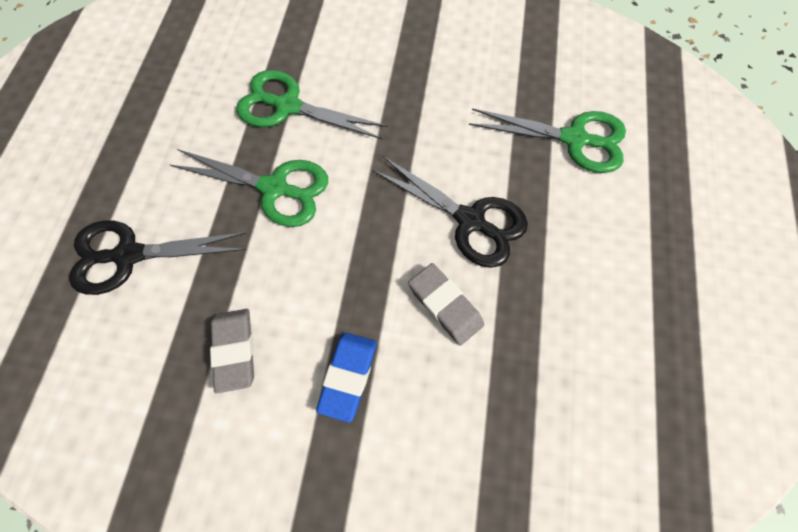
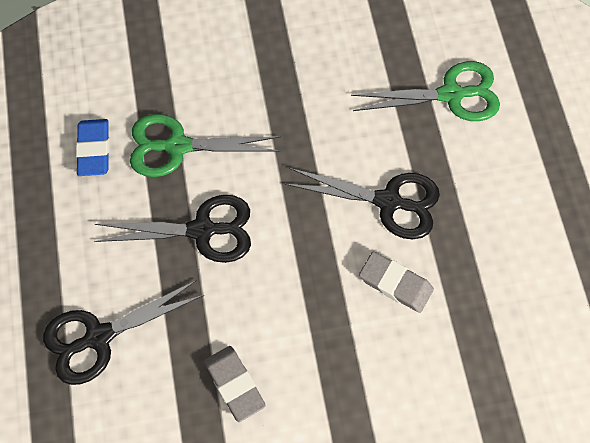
camera: 20 degrees left, 0 degrees up
(274, 188) = (202, 230): green scissors -> black scissors
(348, 376) = (339, 371): blue eraser -> blue eraser (94, 150)

